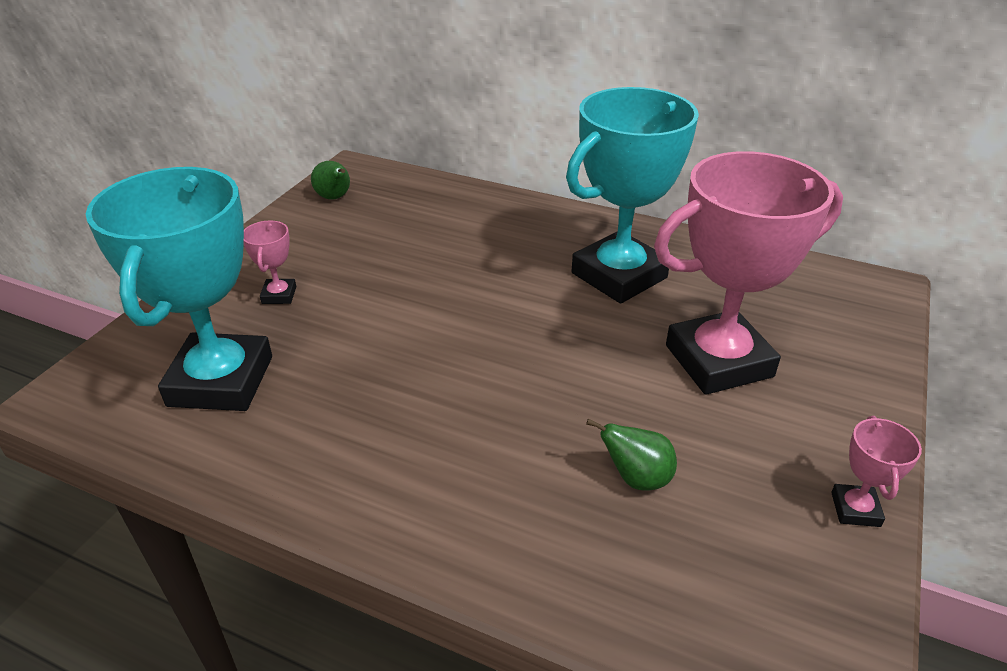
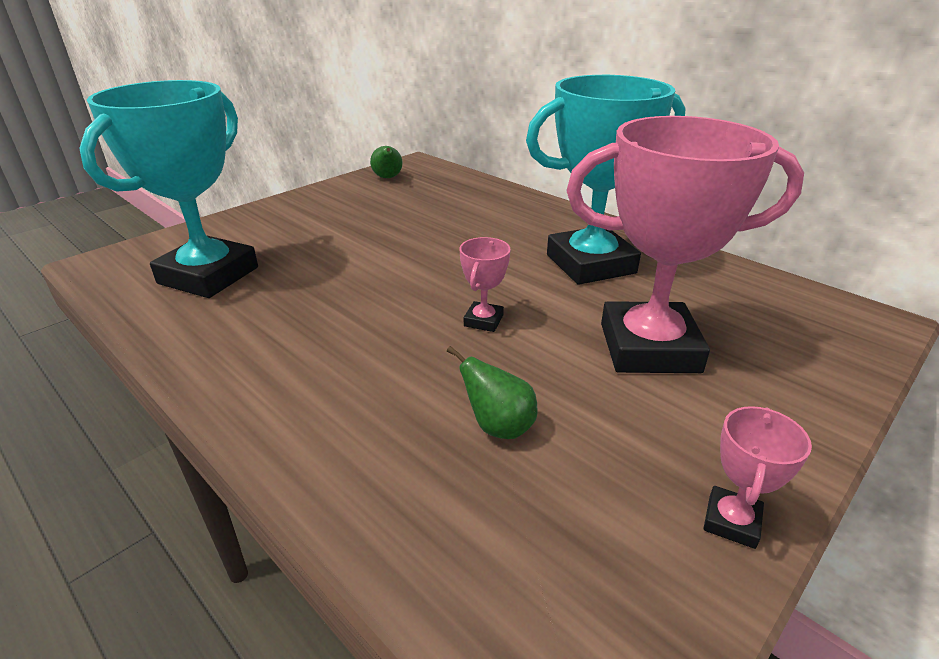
camera: 20 degrees right, 5 degrees down
(279, 295) = (297, 230): pink trophy -> pink trophy (483, 321)

